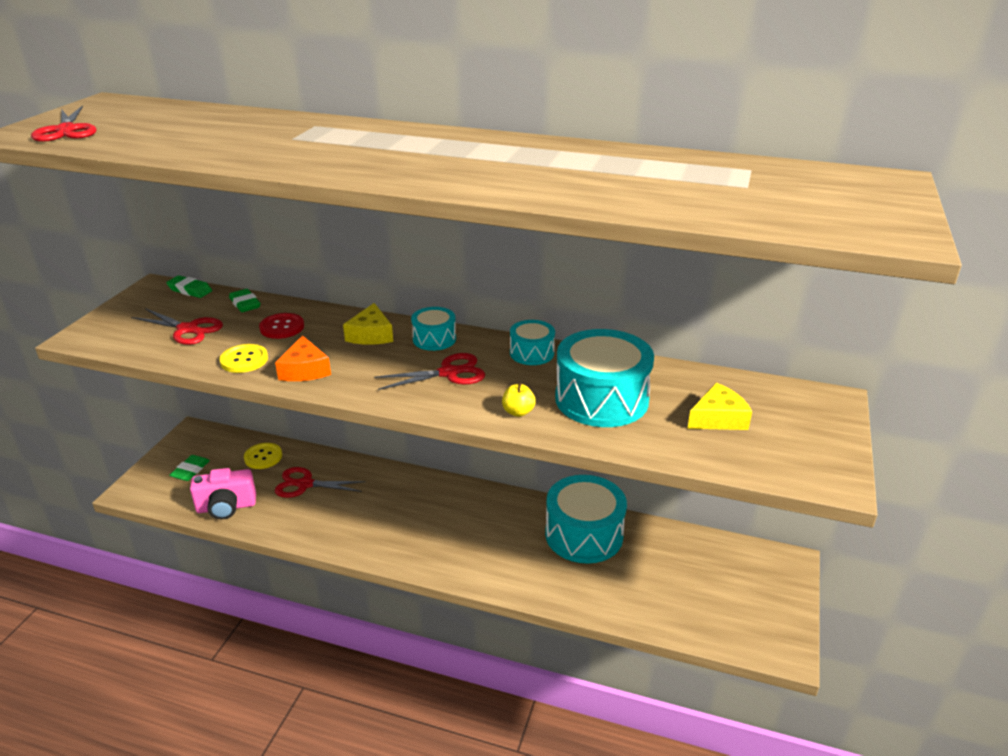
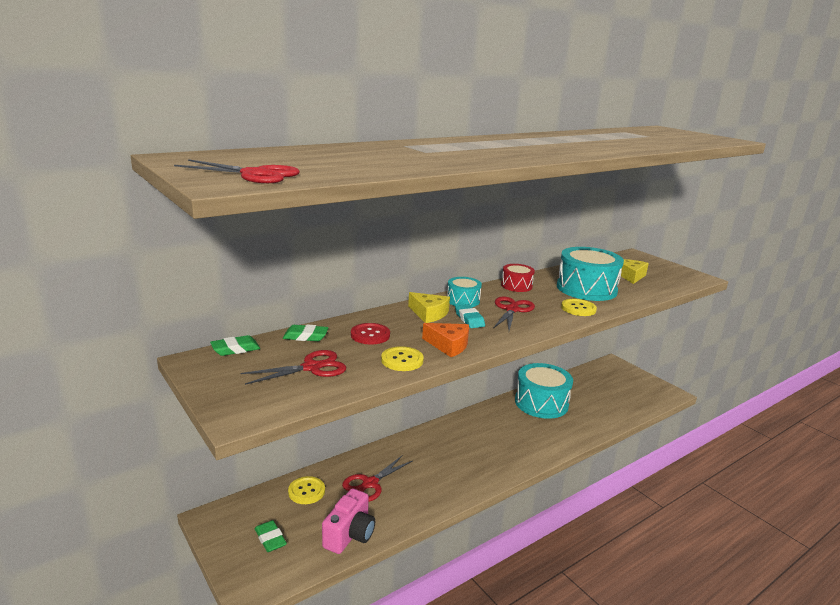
camera: 55 degrees left, 10 degrees down
(386, 359) = (469, 319): none -> turquoise eraser
(518, 412) = (578, 308): yellow apple -> yellow button
(532, 353) = (516, 286): turquoise drum -> red drum

